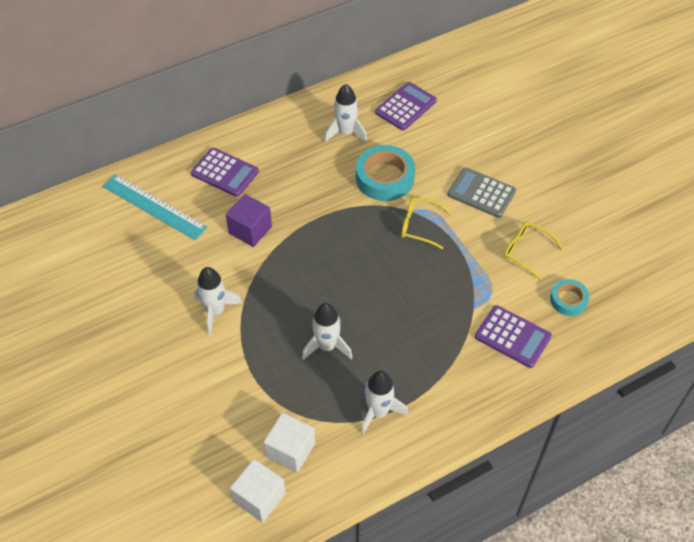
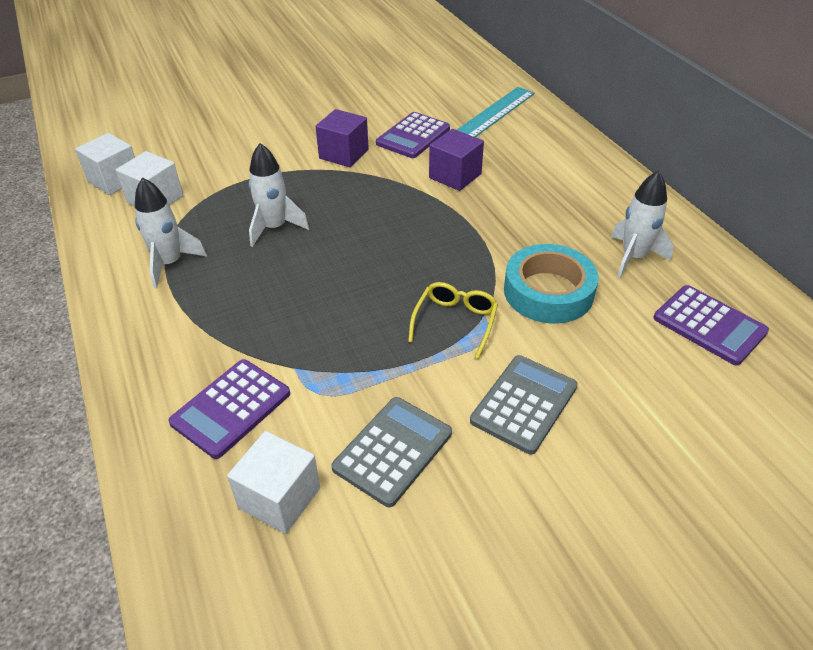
camera: 95 degrees right, 10 degrees down
(215, 311) = (344, 154): white rocket -> purple cube
(225, 173) = (544, 158): purple calculator -> purple calculator (413, 136)
(526, 251) = (393, 451): yellow glasses -> grey calculator
(568, 300) = (279, 498): turquoise tape -> white cube

